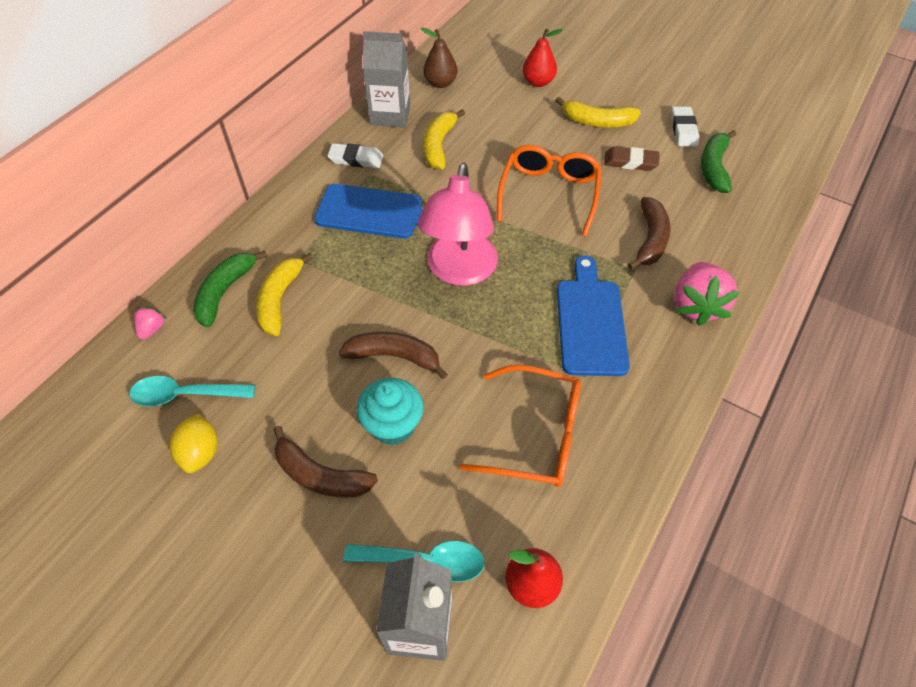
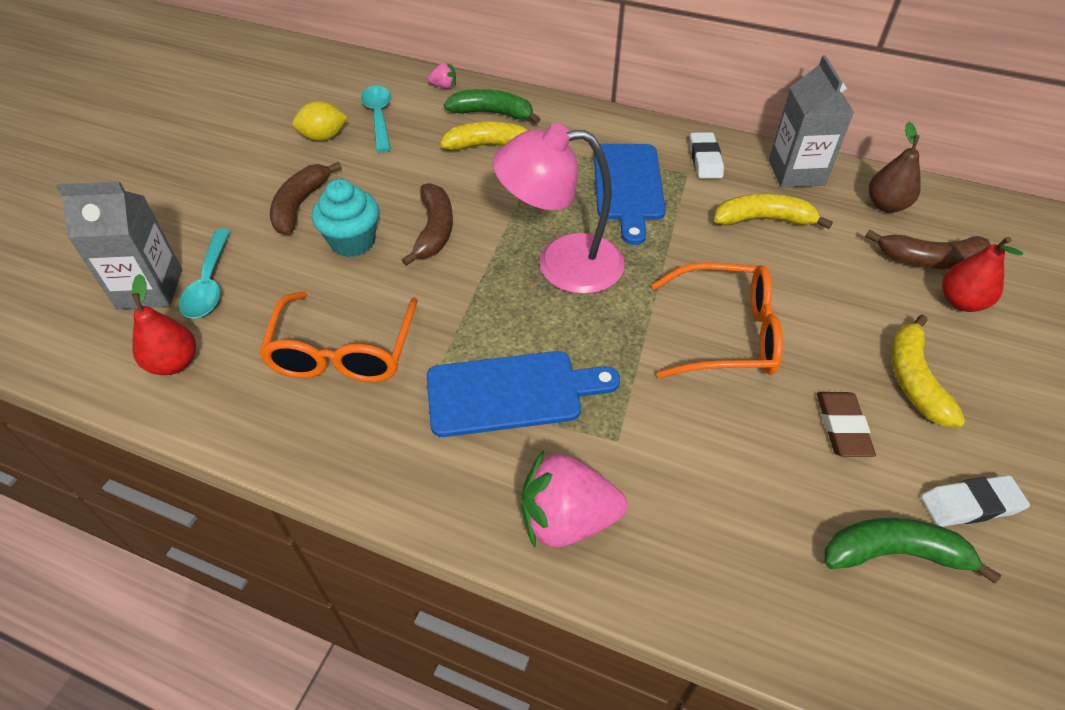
camera: 80 degrees right, 5 degrees down
(650, 240) = (681, 457): brown banana -> brown banana (929, 260)

